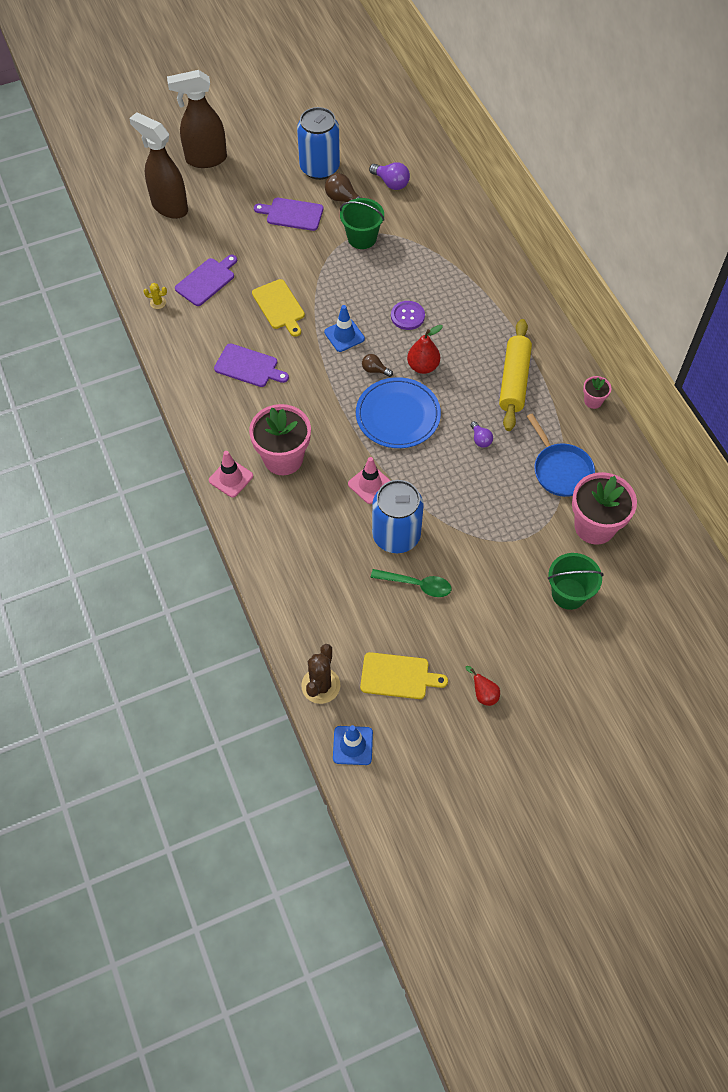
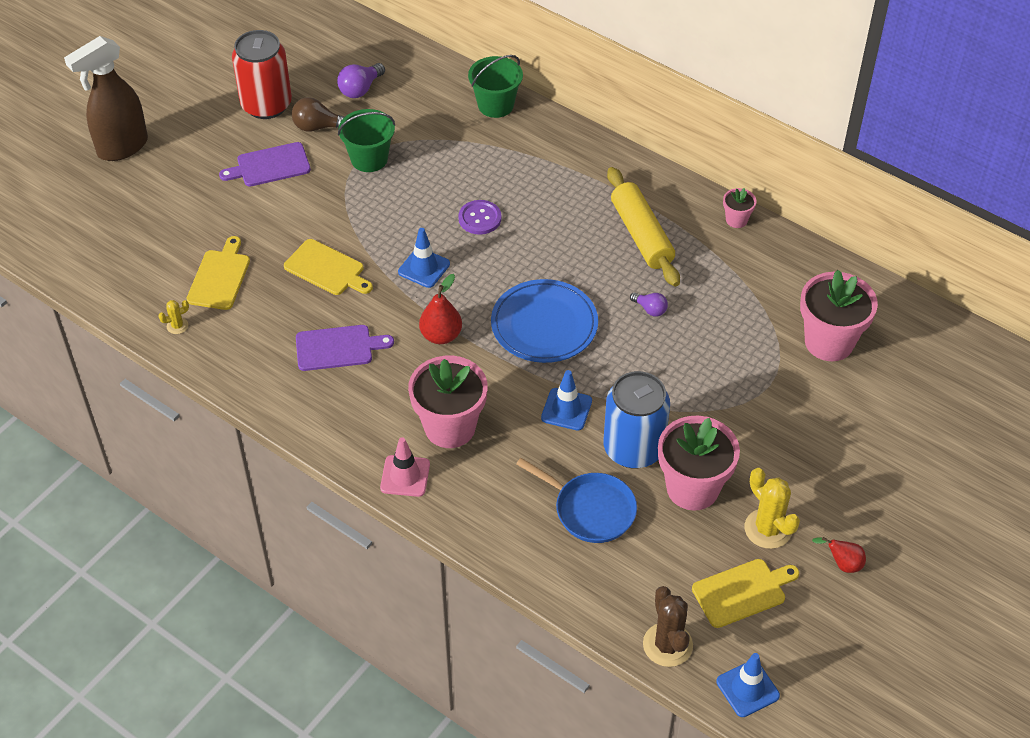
camera: 30 degrees left, 10 degrees down
(169, 207) = (114, 216): brown spray bottle -> none
(207, 280) = (220, 277): purple cutting board -> yellow cutting board
(319, 168) = (266, 105): blue can -> red can
(370, 484) = (566, 409): pink traffic cone -> blue traffic cone
(375, 370) = (484, 289): brown light bulb -> none
(391, 183) = (360, 89): purple light bulb -> purple light bulb turned 120 degrees clockwise
(416, 585) = (692, 488): green spoon -> pink flower pot
(423, 366) = (534, 262): red pear -> red pear (441, 335)
(448, 641) = (768, 529): none -> yellow cactus
(560, 470) = (754, 302): blue pan -> blue pan (590, 510)
(569, 594) = (852, 420): green bucket -> green bucket (495, 105)

